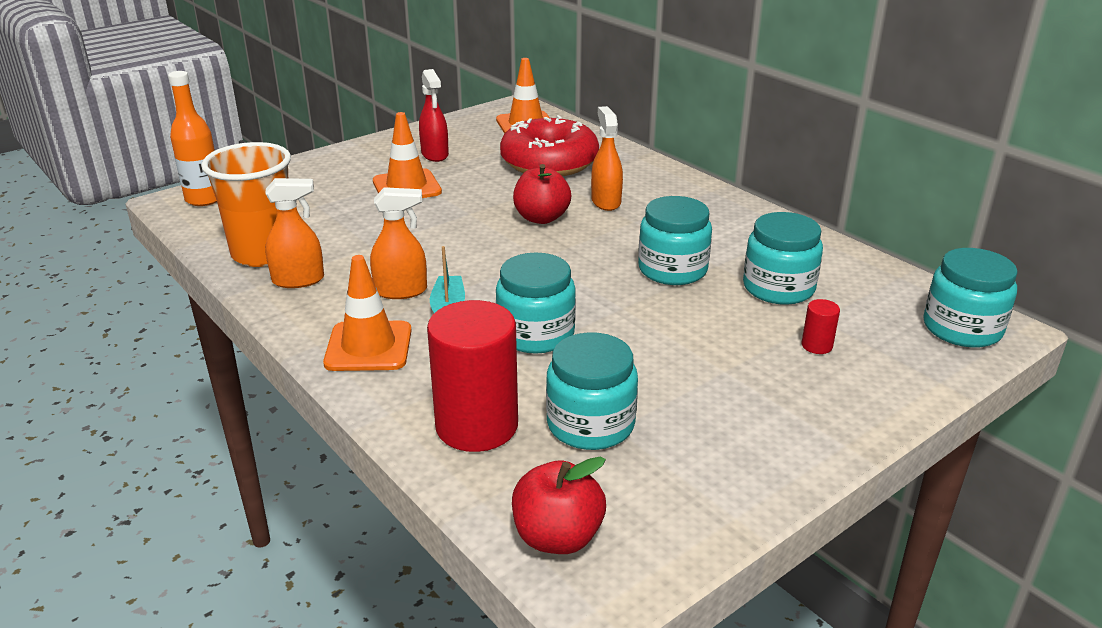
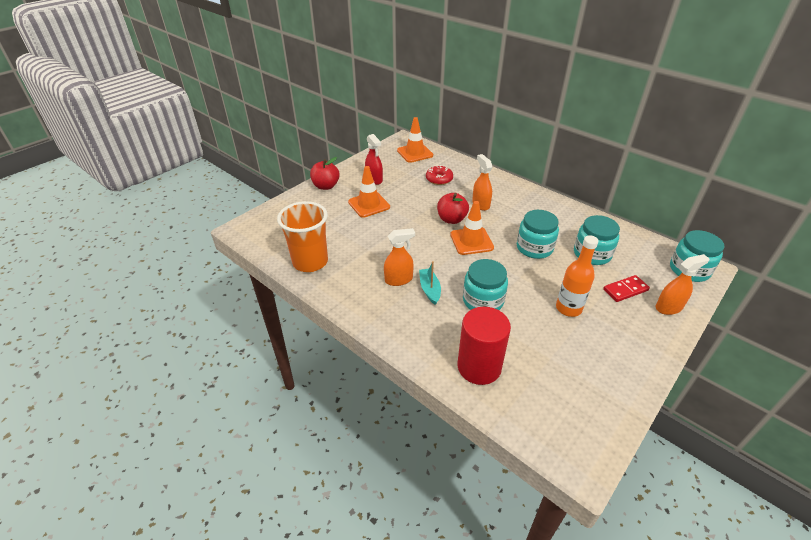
camera: 10 degrees left, 10 degrees up
(204, 199) = (257, 225): orange bottle -> orange bottle (568, 308)
(298, 280) = (339, 279): orange spray bottle -> orange spray bottle (668, 307)
(368, 347) = (398, 321): orange traffic cone -> orange traffic cone (471, 241)
(549, 162) = (439, 179): red donut -> red donut, size x0.51
(557, 537) = (550, 433): red apple -> red apple (326, 186)
(590, 424) = (536, 357): turquoise jar -> none
(816, 346) = (625, 290): red cylinder -> red domino

